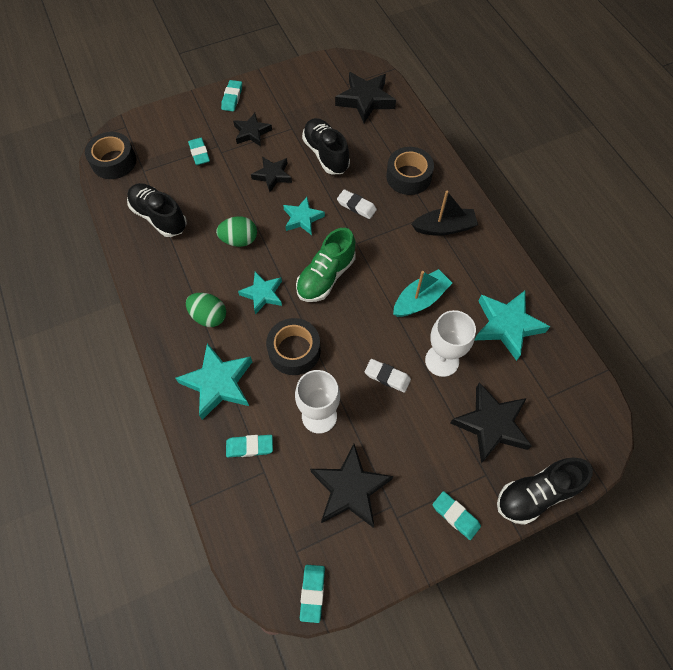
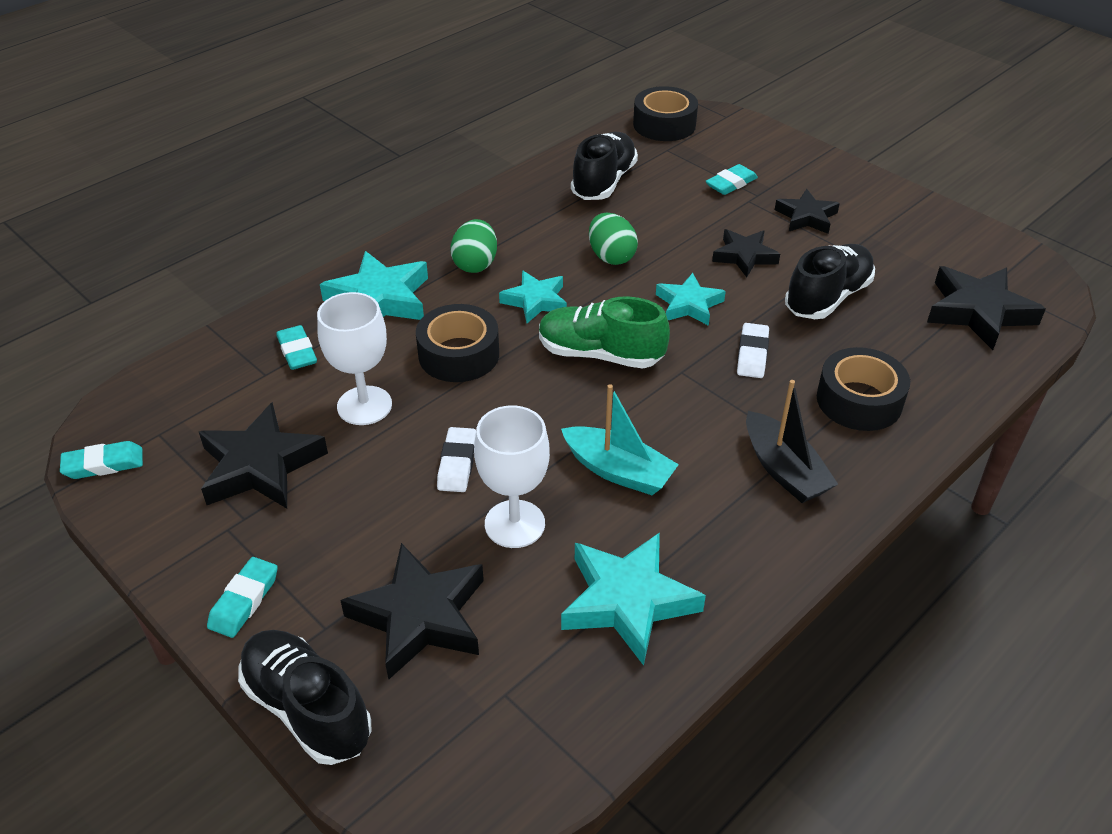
camera: 70 degrees right, 20 degrees down
(232, 98) = (853, 183): turquoise eraser -> none

